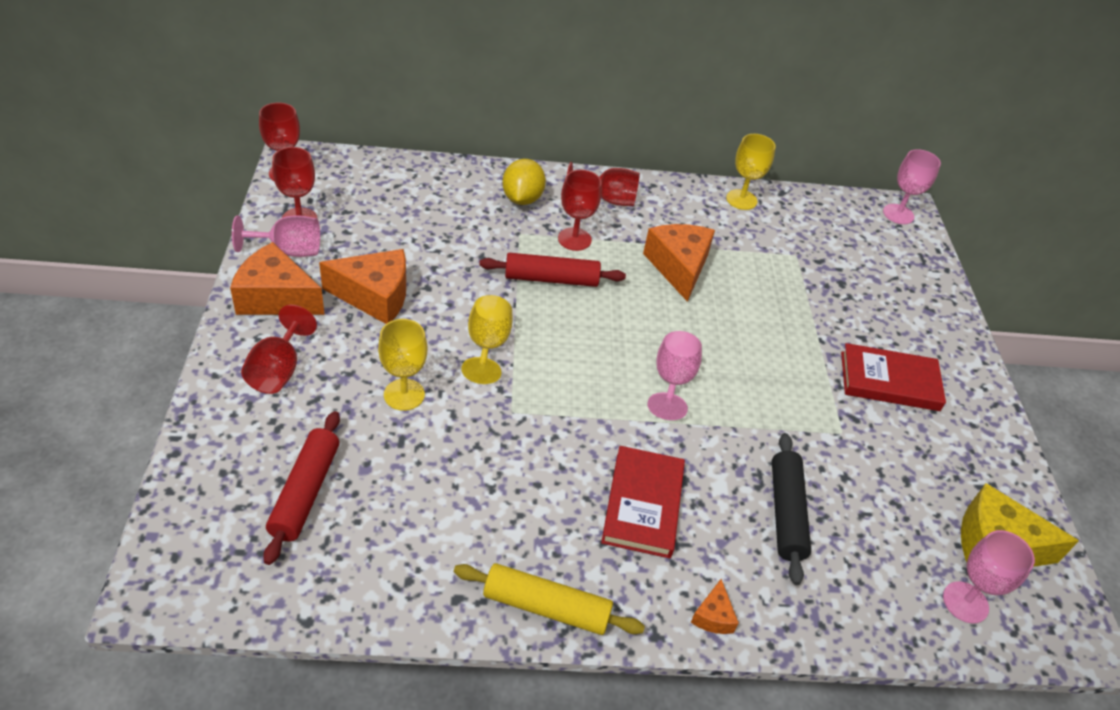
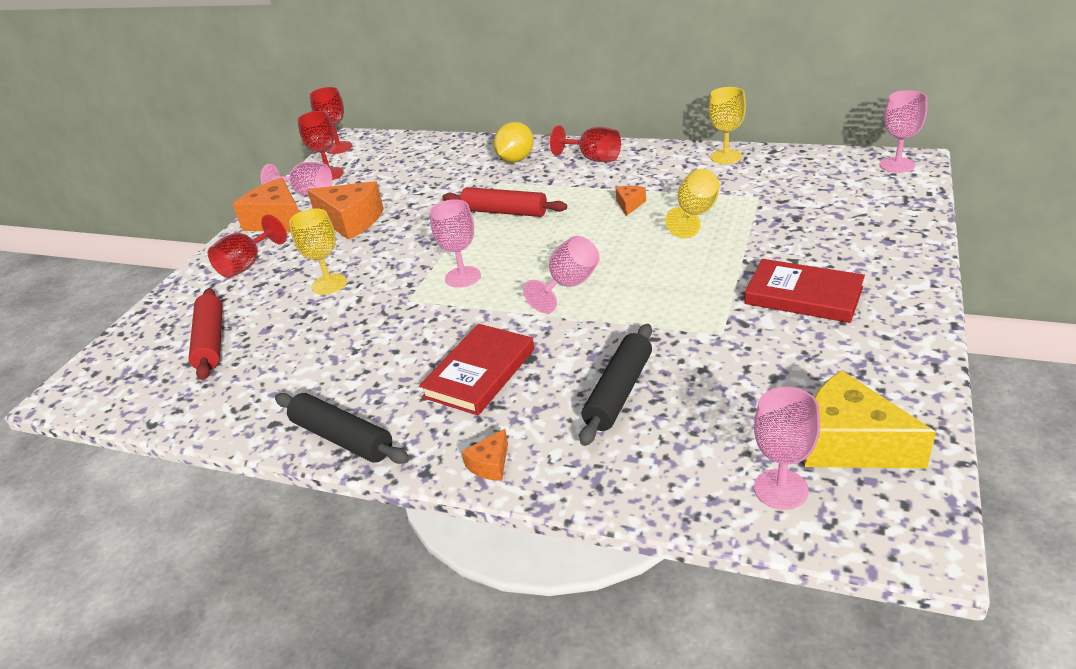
camera: 30 degrees right, 10 degrees down
(305, 492) = (211, 341): red rolling pin -> red rolling pin turned 45 degrees counterclockwise
(487, 346) = (418, 255): yellow goblet -> yellow goblet (695, 215)
(546, 607) = (342, 438): yellow rolling pin -> black rolling pin
(555, 375) = (462, 277): none -> pink goblet
(574, 239) = (544, 185): red goblet -> none
(678, 267) = (629, 205): orange cheese -> orange cheese, size x0.47

